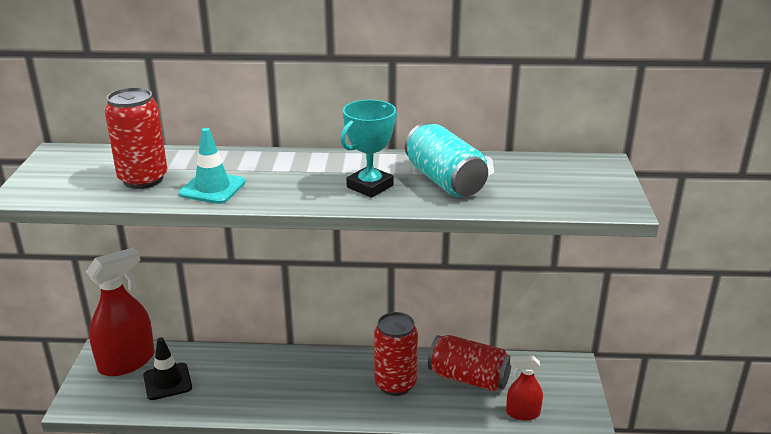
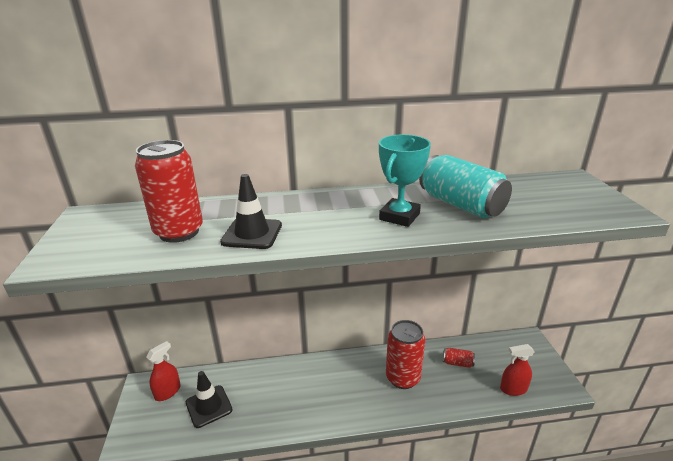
camera: 10 degrees left, 0 degrees up
(127, 362) = (168, 392): red spray bottle -> red spray bottle, size x0.54
(212, 188) = (252, 234): turquoise traffic cone -> black traffic cone
(468, 378) = (457, 363): red can -> red can, size x0.48

